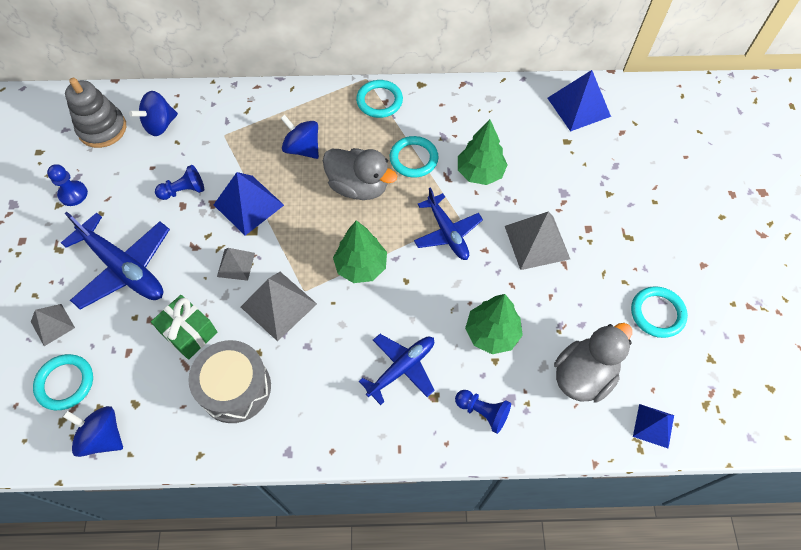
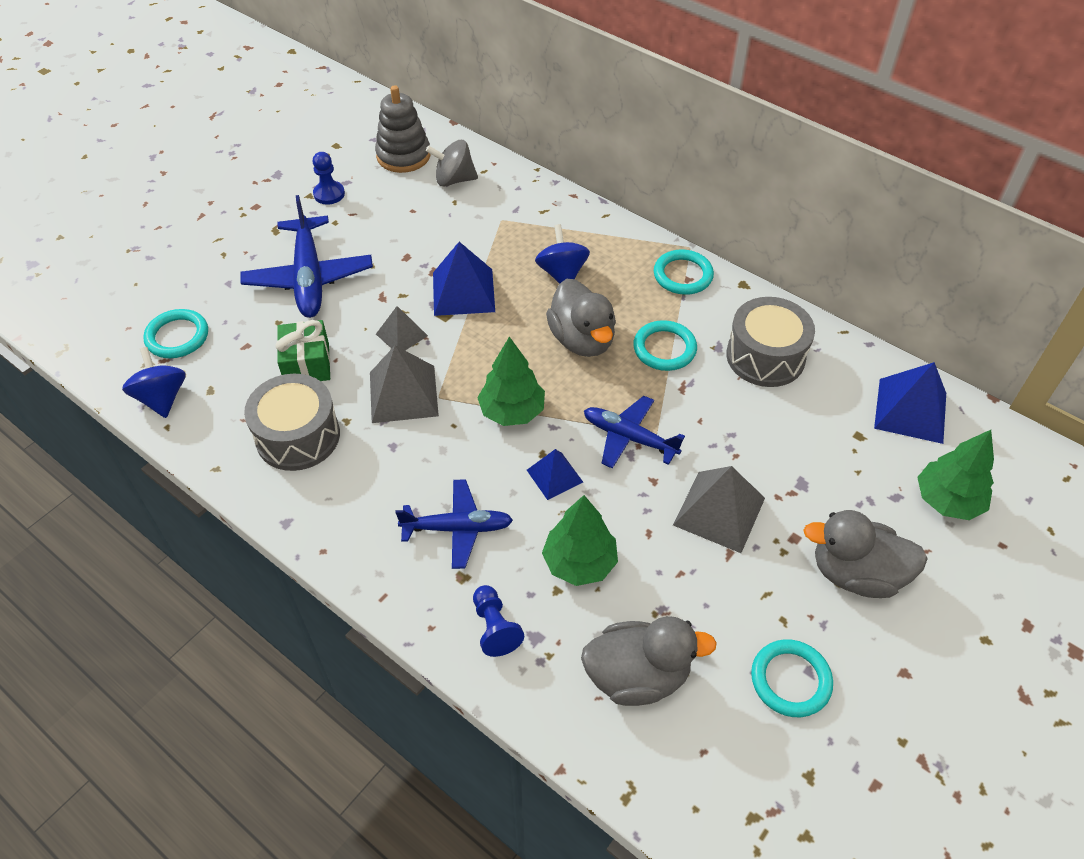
camera: 40 degrees right, 10 degrees down
(52, 324) = (213, 285): grey pyramid -> none
(160, 125) = (454, 180): blue spinning top -> grey spinning top
(184, 191) = (419, 245): blue pawn -> none
(447, 232) = (629, 438): blue plane -> blue plane turned 105 degrees clockwise
(475, 125) = (765, 356): none -> grey drum
(480, 173) = (723, 405): green tree -> green tree (947, 501)
(635, 226) = (856, 574): none -> grey duck
(653, 425) = (666, 787): blue pyramid -> blue pyramid (554, 476)

